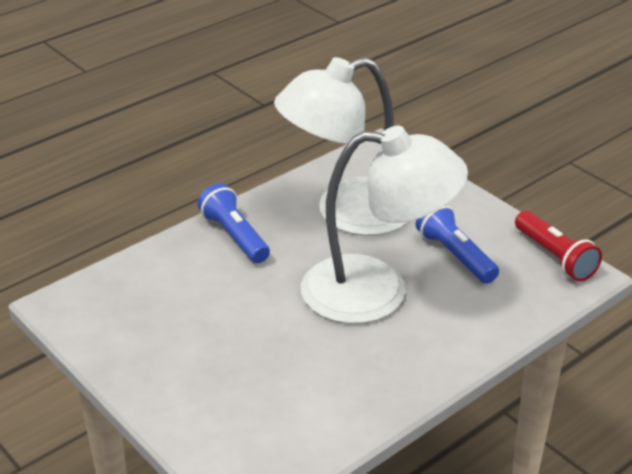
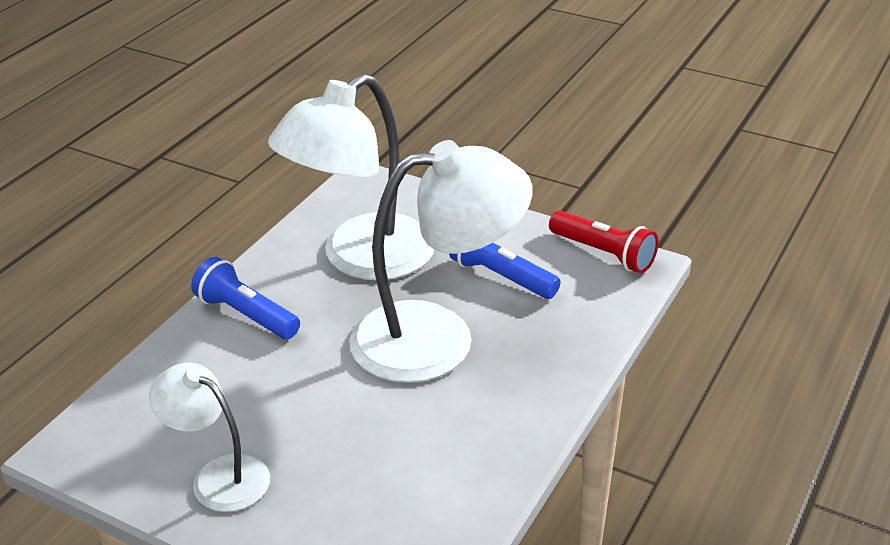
camera: 20 degrees left, 0 degrees up
(156, 353) = (218, 476): none -> white lamp

